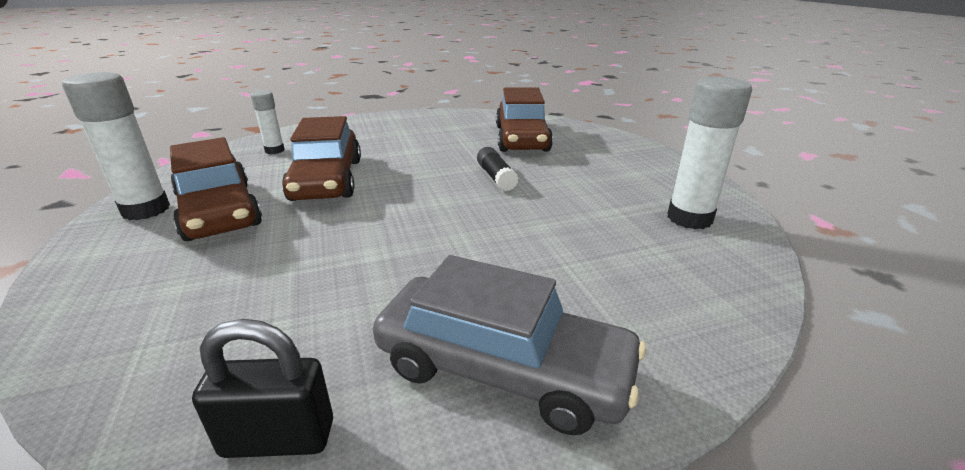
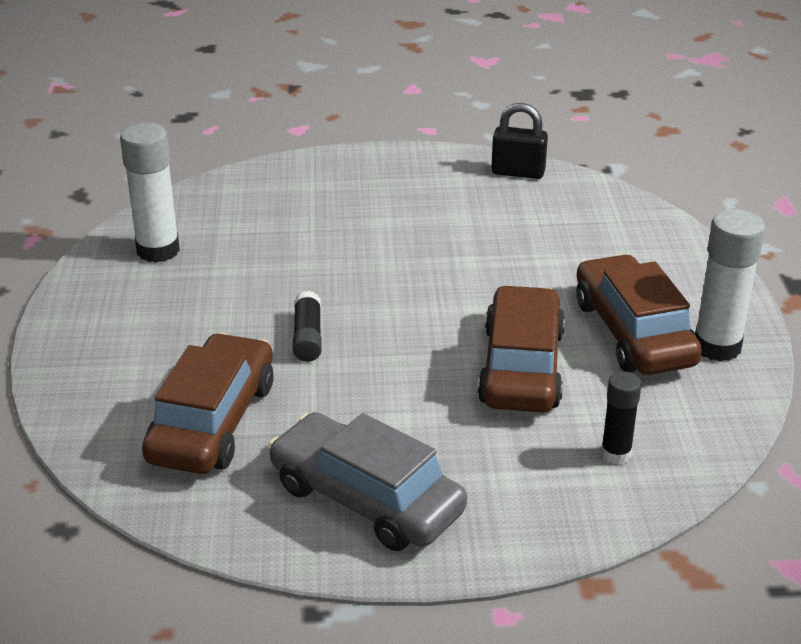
camera: 165 degrees left, 5 degrees up
(274, 150) = (616, 454): white glue stick -> black glue stick
(503, 368) = (396, 180): grey car -> grey car (366, 499)

